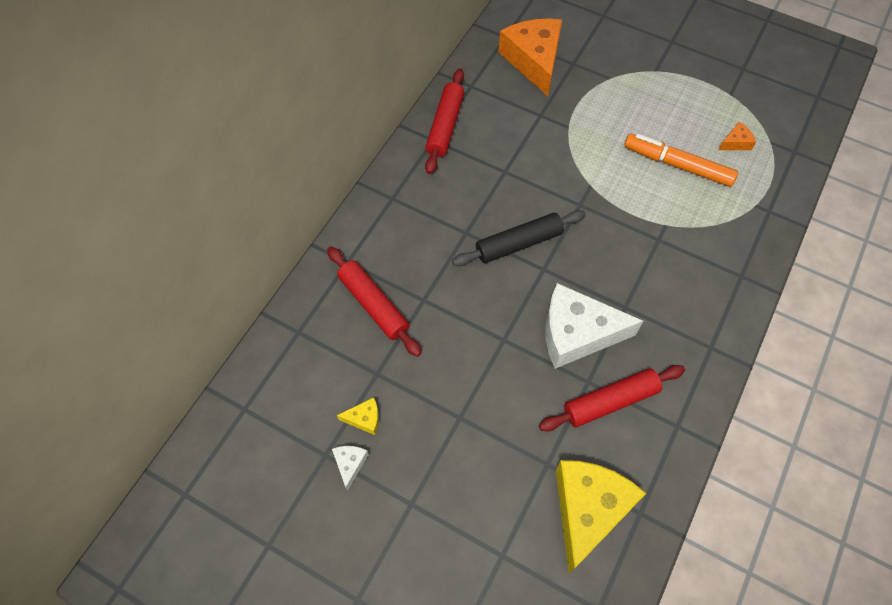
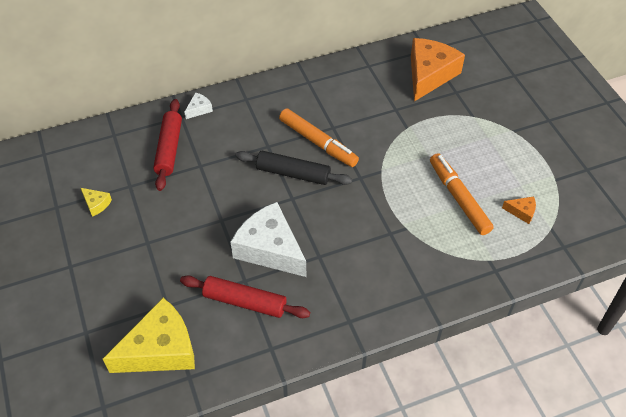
camera: 40 degrees right, 10 degrees down
(350, 464) = (63, 221): white cheese -> white cheese (199, 109)
(445, 126) = (325, 79): red rolling pin -> none
(508, 196) = (318, 143): none -> orange marker

